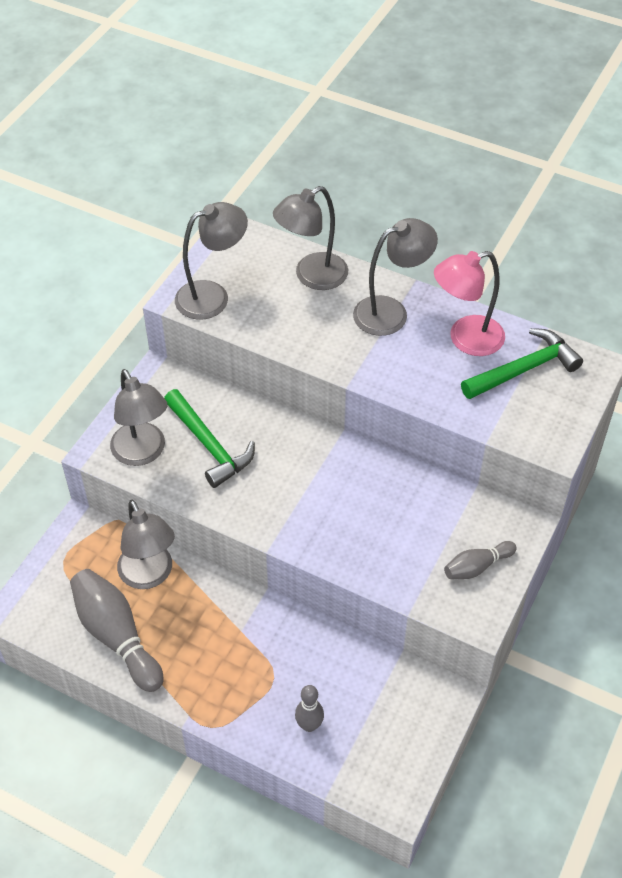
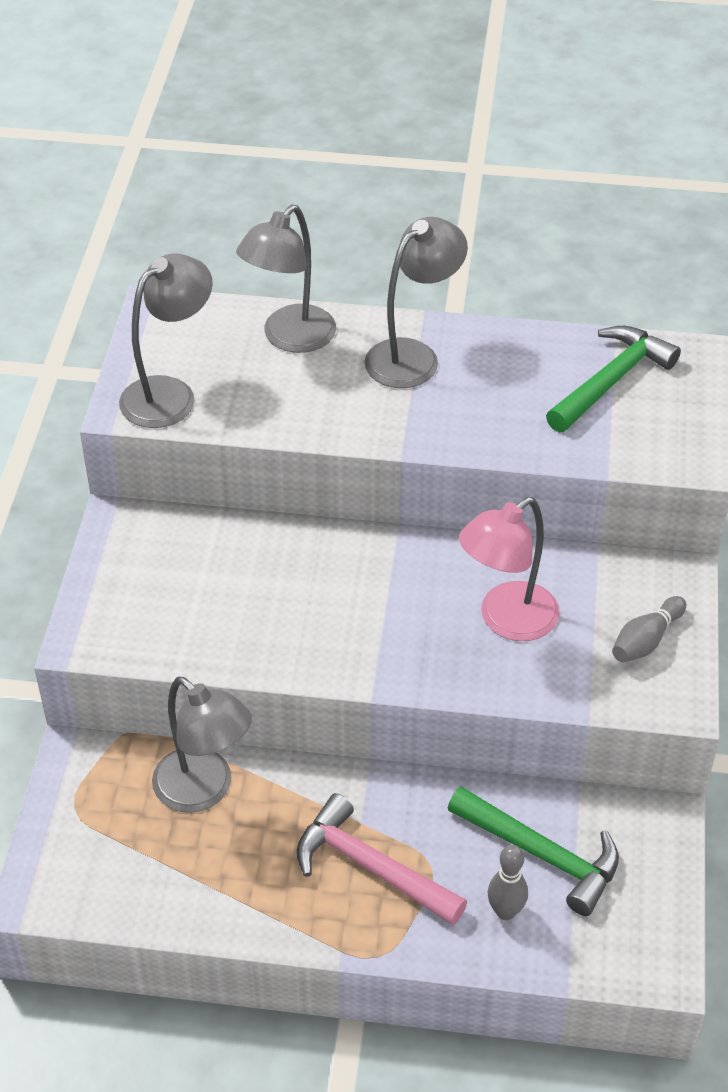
camera: 20 degrees left, 5 degrees down
(116, 636) = (195, 881): grey bowling pin -> none
(143, 453) = (145, 625): grey lamp -> none
(209, 445) = (231, 591): green hammer -> green hammer (541, 855)
(234, 664) = (371, 867): none -> pink hammer
(465, 339) = (522, 364): pink lamp -> pink lamp (506, 620)

